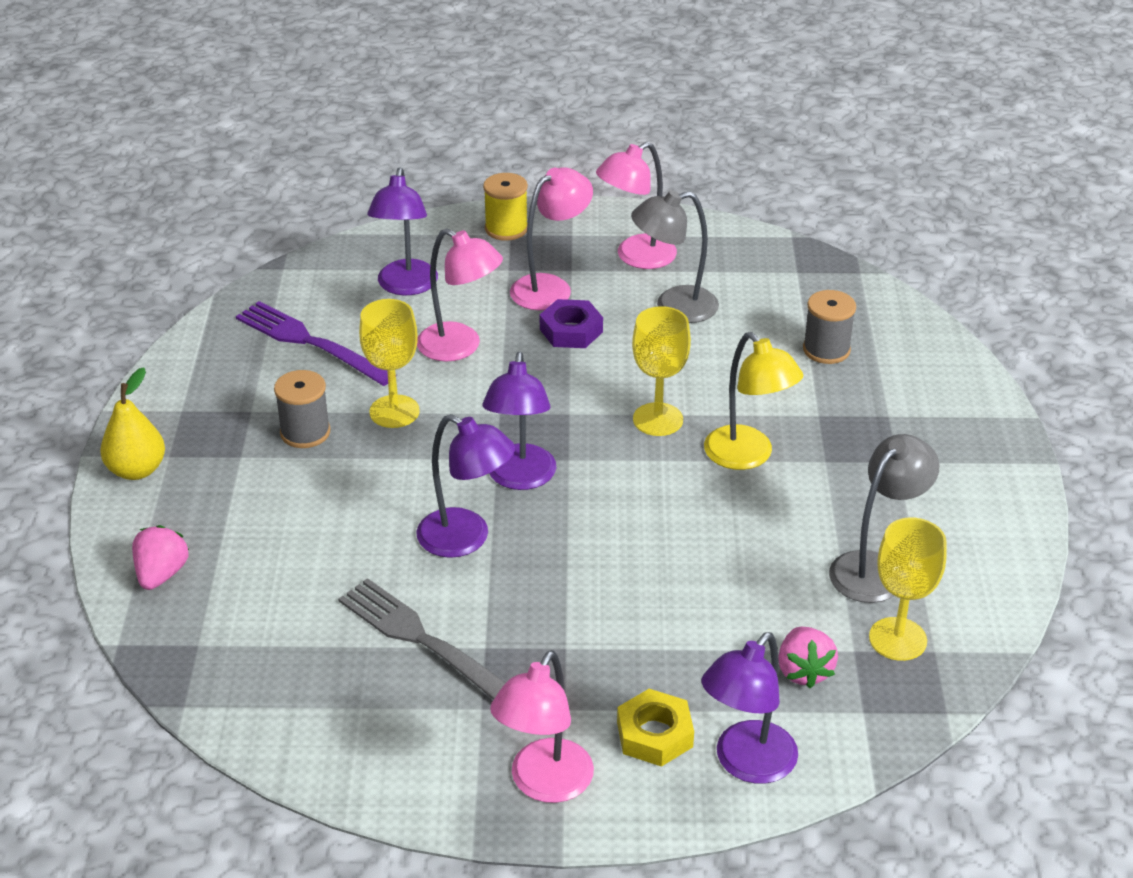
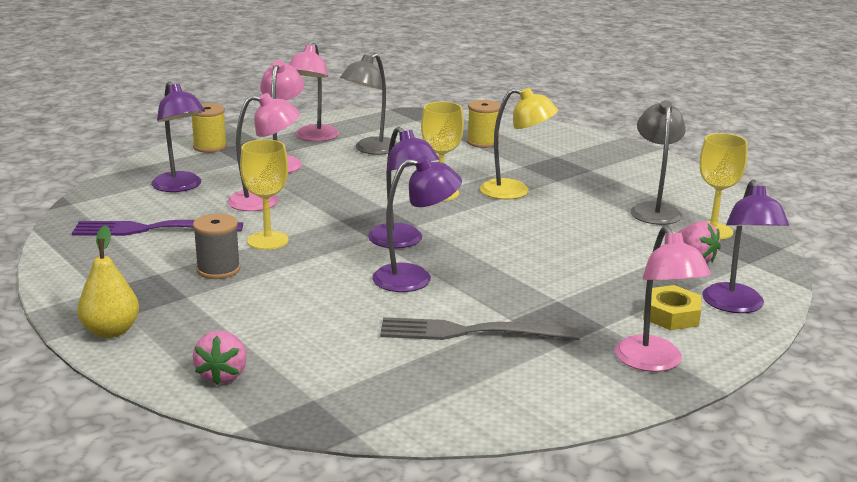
camera: 40 degrees left, 15 degrees down
(161, 574) = (222, 375): pink strawberry -> pink strawberry turned 150 degrees counterclockwise
(571, 331) = (325, 175): purple nut -> none
(826, 350) = (483, 142): grey spool -> yellow spool

